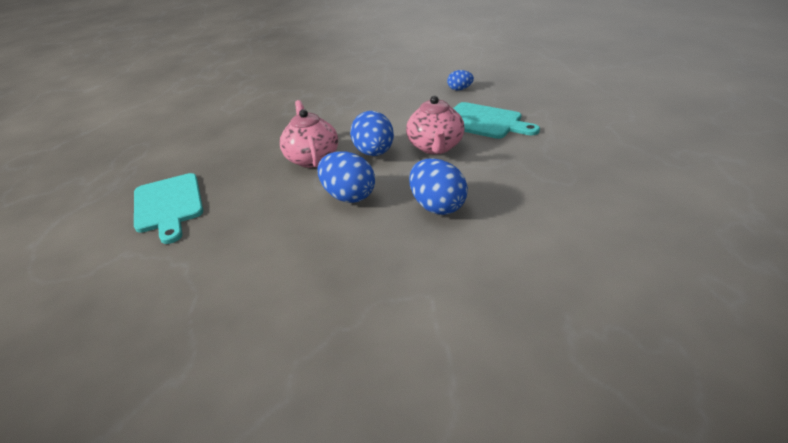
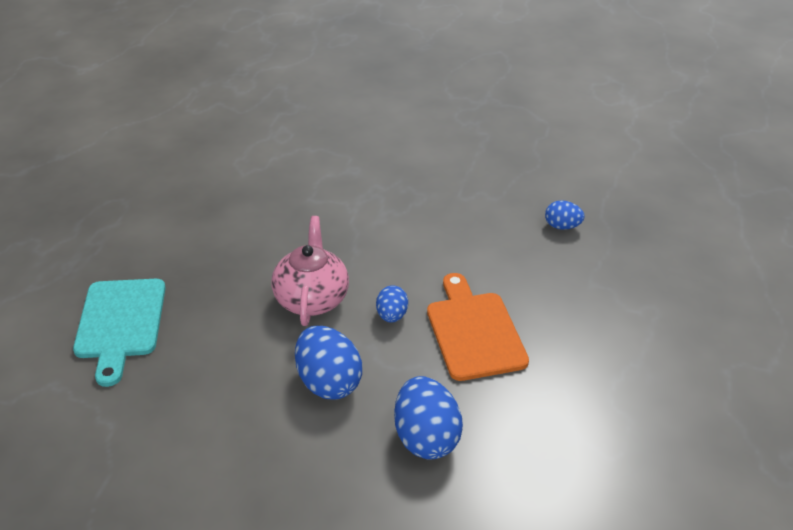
camera: 15 degrees right, 5 degrees up
(374, 153) = (392, 315): blue egg -> blue egg, size x0.56
(436, 147) = (474, 332): pink teapot -> orange cutting board
(484, 122) = (561, 304): turquoise cutting board -> none

